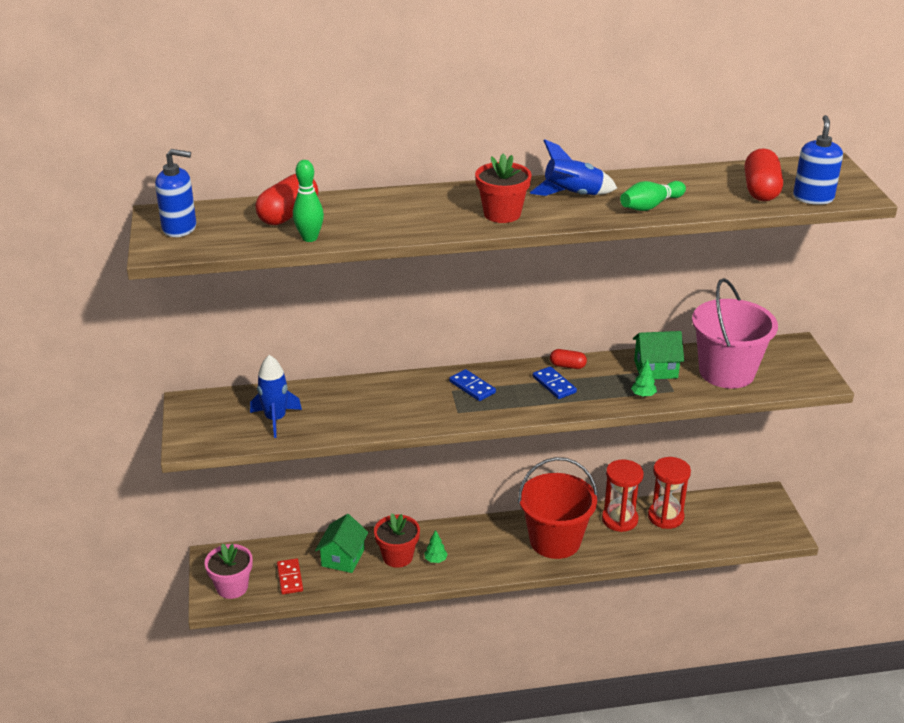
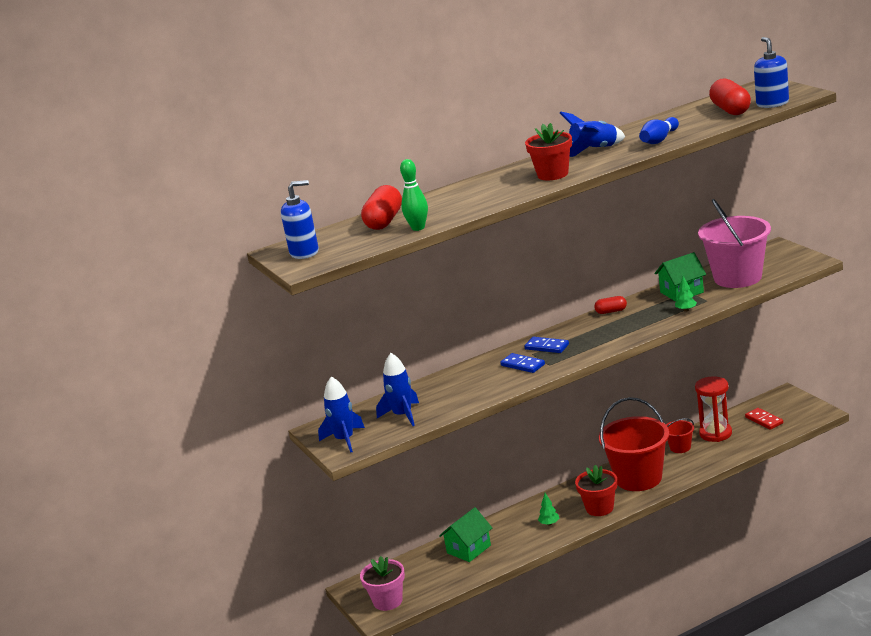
camera: 15 degrees left, 10 degrees down
(202, 428) = (344, 440): none -> blue rocket
(289, 578) = (433, 578): red domino -> red domino (764, 420)
(343, 557) = (469, 549): green house -> green house turned 45 degrees clockwise
(397, 556) = (515, 532): red flower pot -> red flower pot (599, 508)
(554, 385) = (611, 325): blue domino -> blue domino (522, 365)
(619, 519) = (680, 447): red hourglass -> red bucket
(650, 206) = (659, 140): green bowling pin -> blue bowling pin

